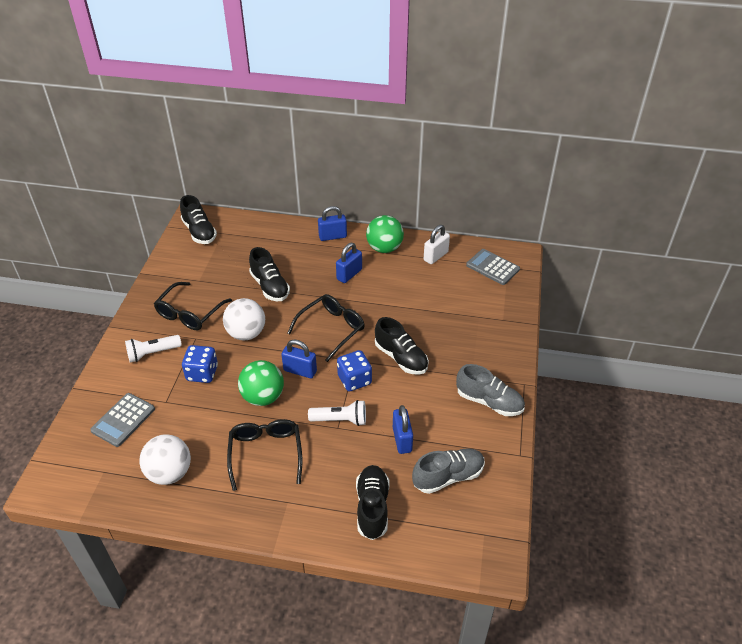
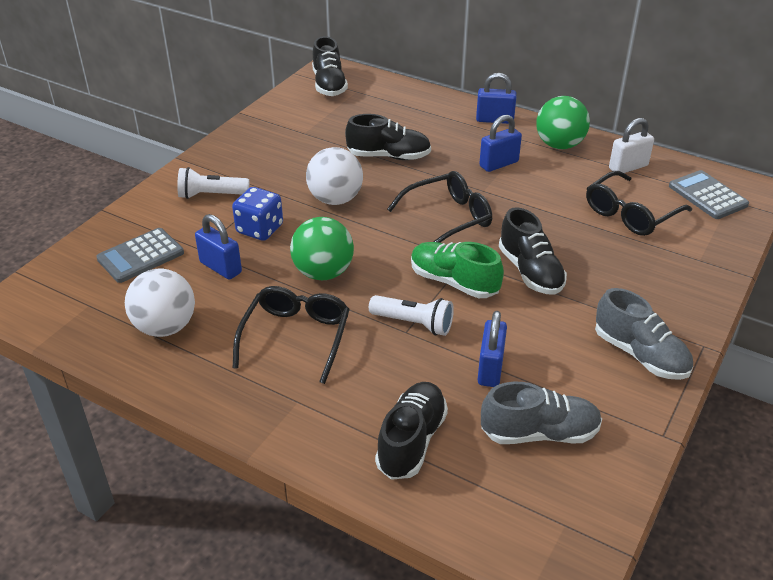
camera: 20 degrees right, 5 degrees down
(189, 313) = (276, 164): black glasses -> black glasses (630, 214)
(270, 286) = (389, 156): black shoe -> black shoe turned 75 degrees counterclockwise
(300, 371) = (385, 255): blue padlock -> blue padlock (220, 267)
(354, 380) = (454, 282): blue dice -> green shoe

